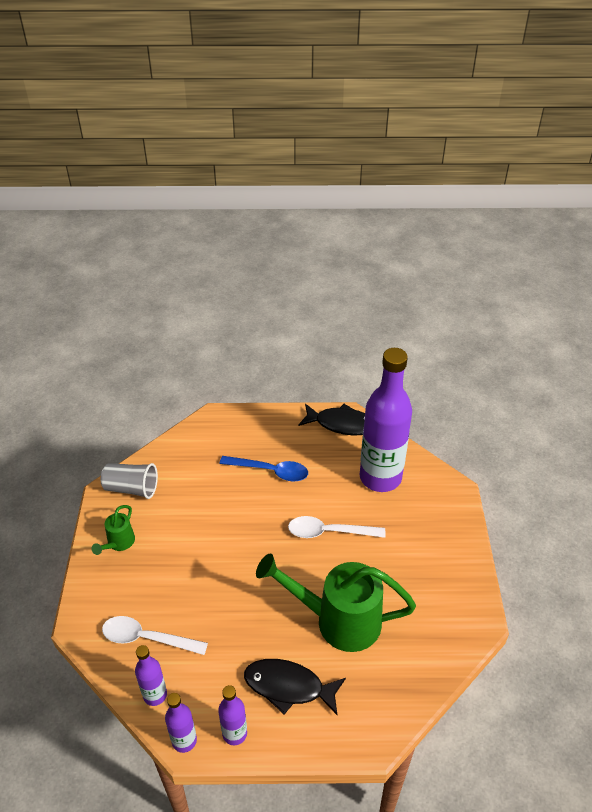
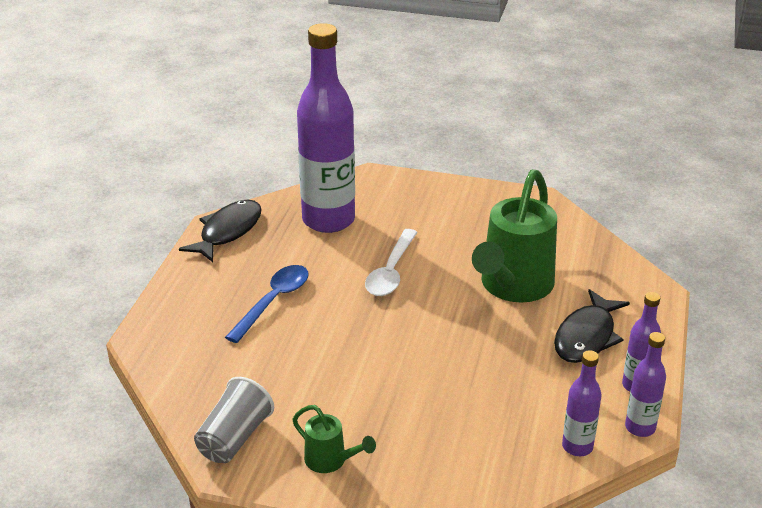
camera: 75 degrees left, 10 degrees down
(147, 638) = (495, 446): white spoon -> none

